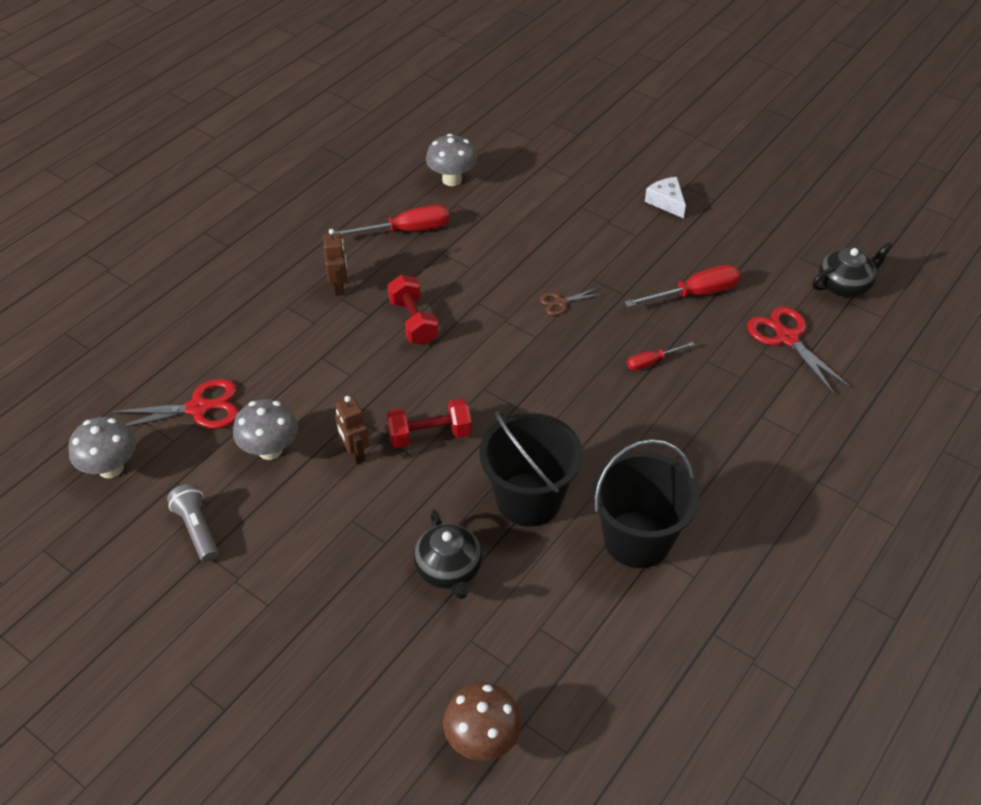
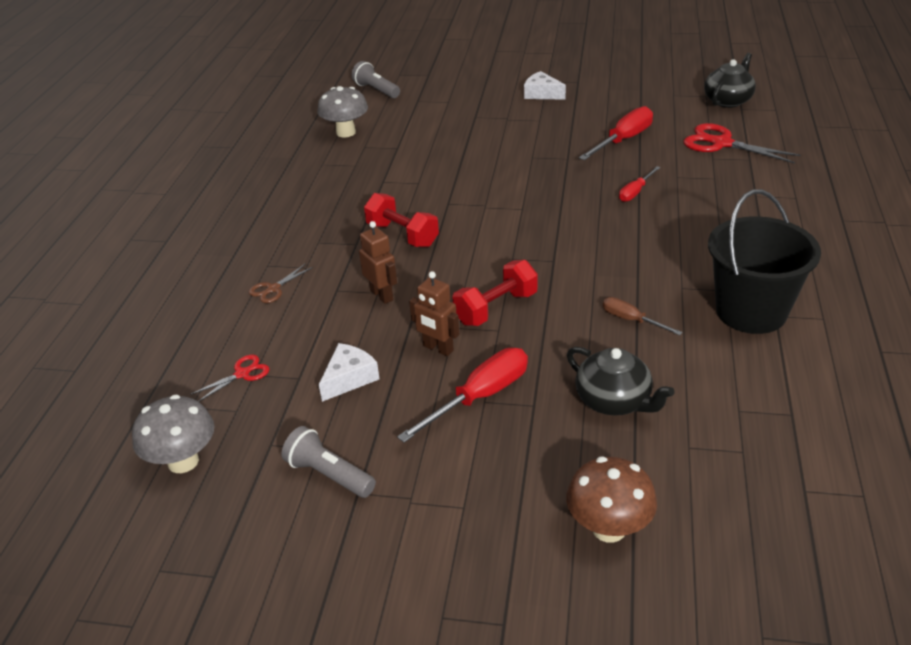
camera: 25 degrees left, 10 degrees down
(198, 408) = (242, 374): red scissors -> red scissors, size x0.53
(270, 450) = (349, 378): grey mushroom -> white cheese
(339, 287) = (308, 234): brown robot -> brown robot (382, 295)
(406, 230) = (336, 176): red screwdriver -> red screwdriver (480, 397)
(482, 739) = (782, 522): brown mushroom -> brown mushroom (609, 528)
(516, 136) = (376, 90): none -> grey flashlight
(528, 499) = (631, 320): black bucket -> brown screwdriver
(561, 302) = (520, 180): brown scissors -> brown scissors (273, 289)

